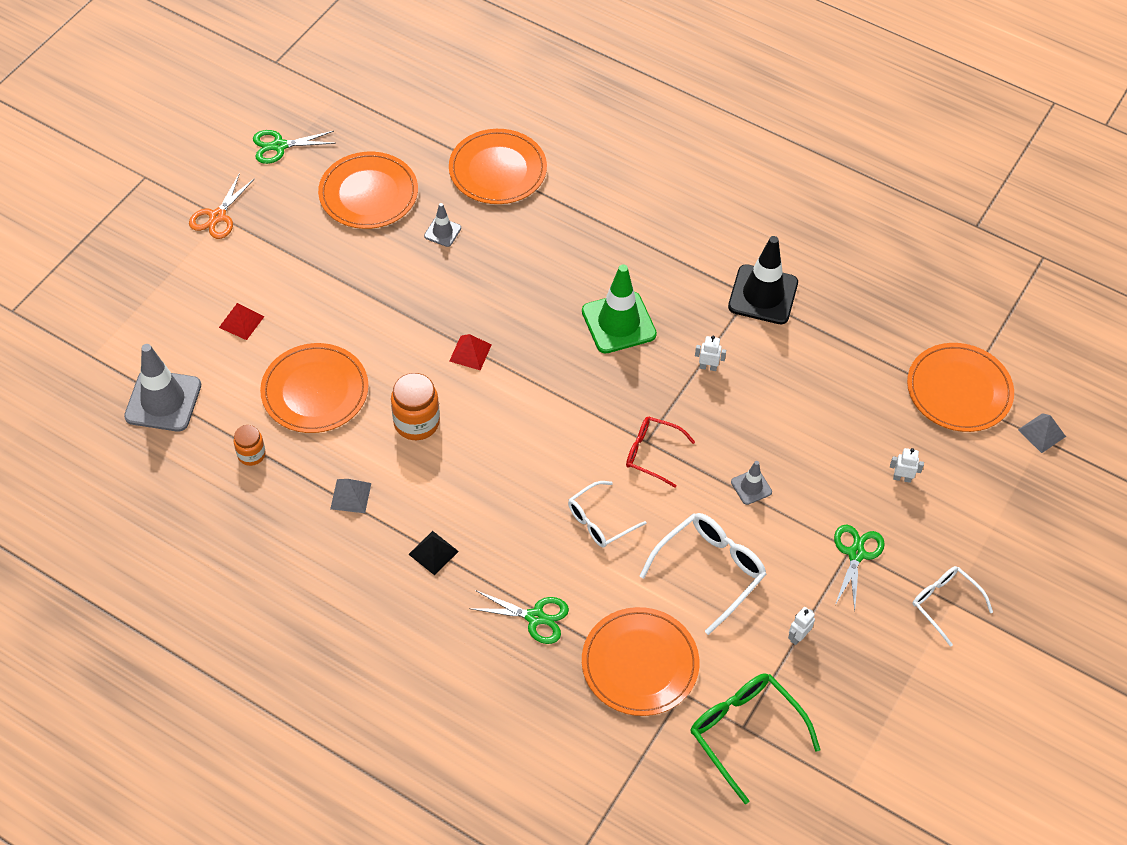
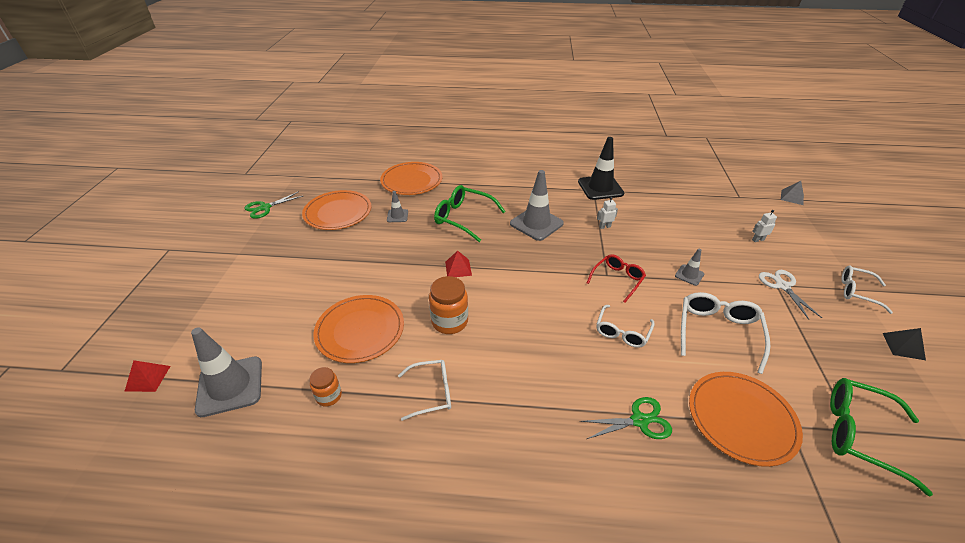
camera: 25 degrees left, 15 degrees down
(217, 216) = (234, 254): orange scissors -> none
(241, 322) = (279, 307): red pyramid -> red pyramid (148, 378)
(350, 496) = (431, 392): grey pyramid -> white glasses
(433, 552) = (525, 407): black pyramid -> black pyramid (903, 346)
(528, 272) = (464, 218): none -> green glasses
(618, 323) = (536, 224): green traffic cone -> grey traffic cone
(653, 454) = (617, 280): red glasses -> red glasses turned 135 degrees clockwise
(798, 636) = (810, 348): white robot -> none
(856, 554) = (782, 286): green scissors -> white scissors
(959, 390) = (735, 194): orange plate -> none

